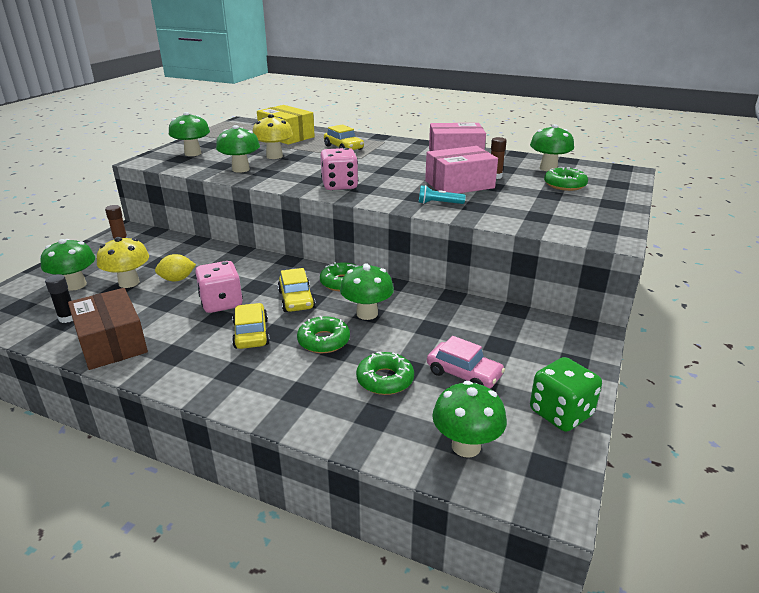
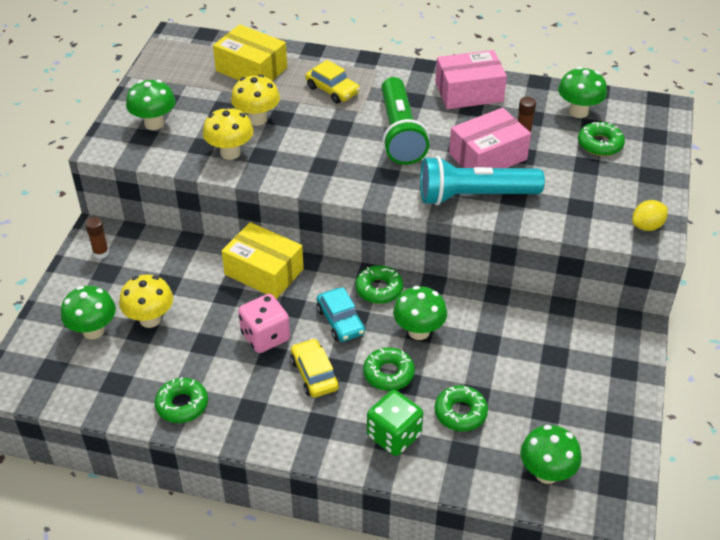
camera: 10 degrees left, 15 degrees up
(67, 318) = (116, 379): black glue stick -> none
(112, 342) = (182, 405): brown box -> green donut
(177, 279) = (200, 307): yellow lemon -> yellow lemon (647, 226)
(241, 169) = (230, 153): green mushroom -> yellow mushroom
(246, 263) = (264, 272): none -> yellow box
(296, 300) = (340, 321): yellow car -> turquoise car
(339, 185) = (357, 174): pink dice -> none
(387, 169) = (400, 134): none -> green flashlight
(439, 203) = (474, 196): turquoise flashlight -> turquoise flashlight, size x2.45
(464, 374) = (529, 396): pink car -> none
(560, 413) = (619, 428): green dice -> green dice (394, 436)

